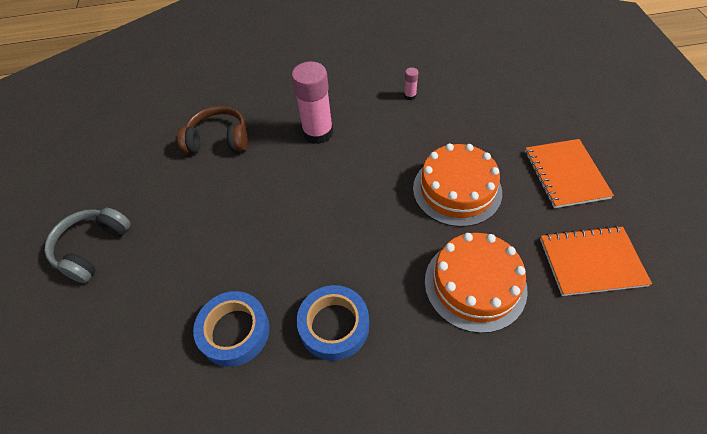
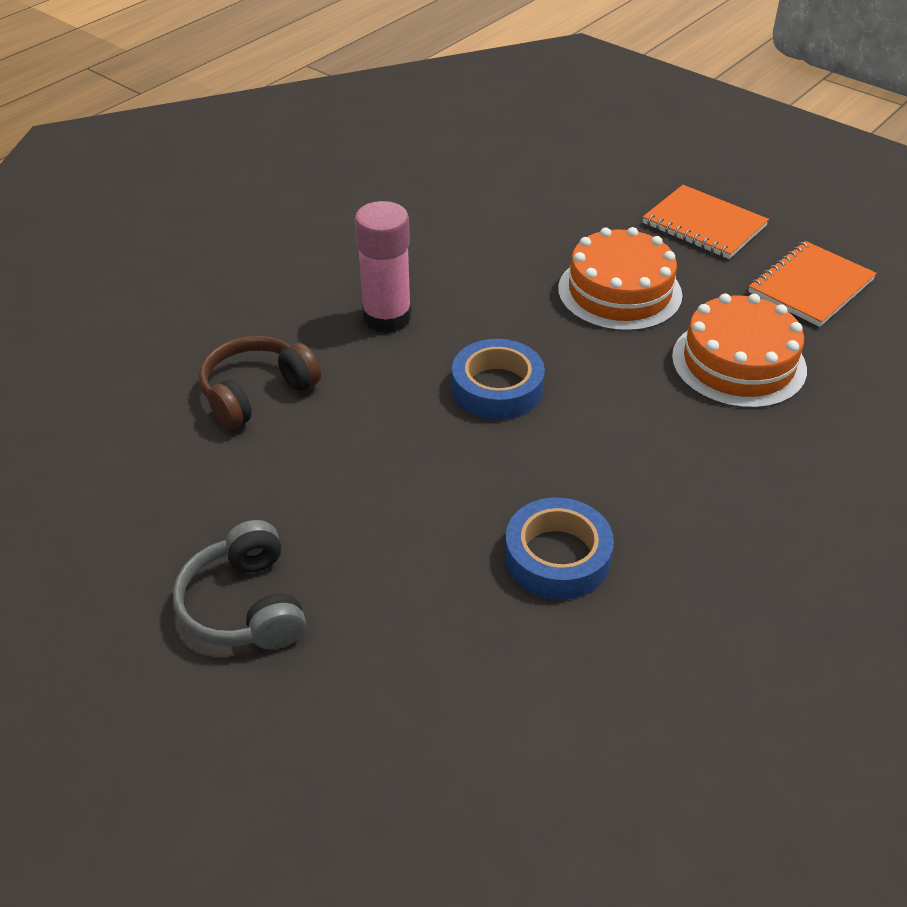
camera: 45 degrees left, 10 degrees down
(334, 325) = (654, 481): blue tape -> blue tape (497, 388)
(410, 96) = (451, 226): pink glue stick -> none

